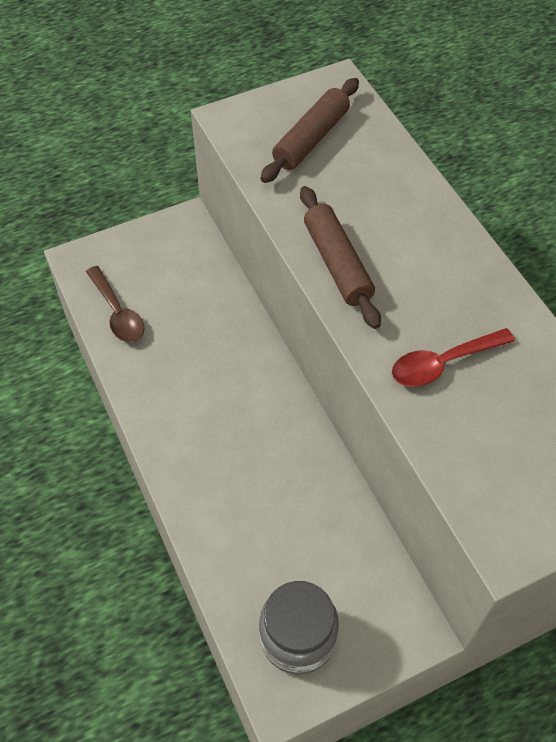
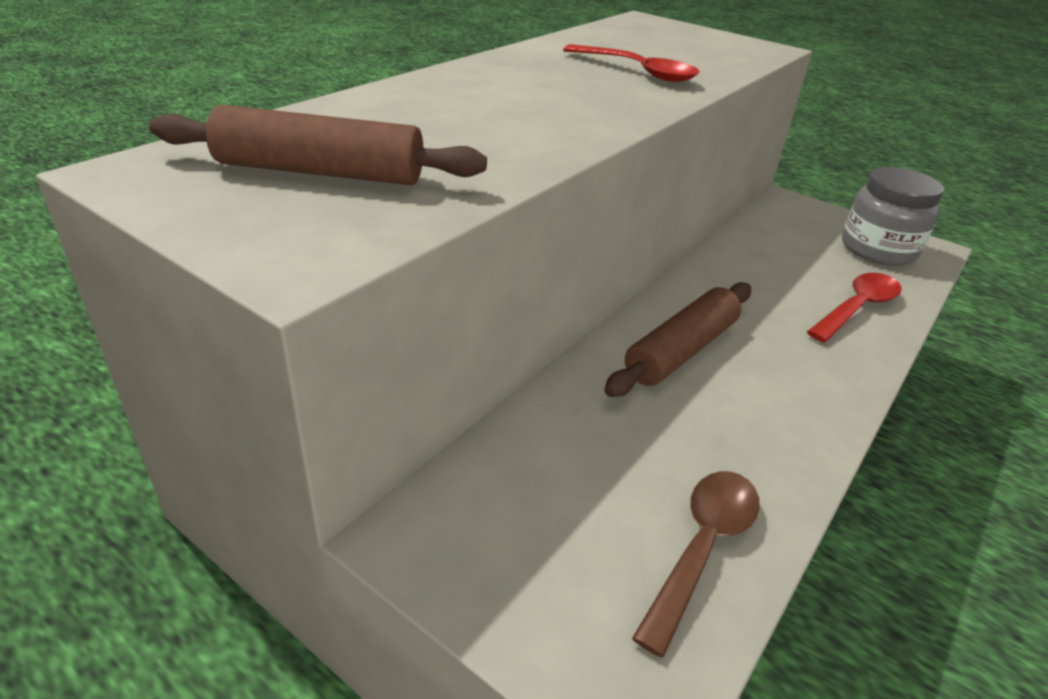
camera: 120 degrees left, 20 degrees down
(231, 535) = (856, 308): none -> red spoon
(337, 264) = (572, 125): brown rolling pin -> brown rolling pin (681, 350)

